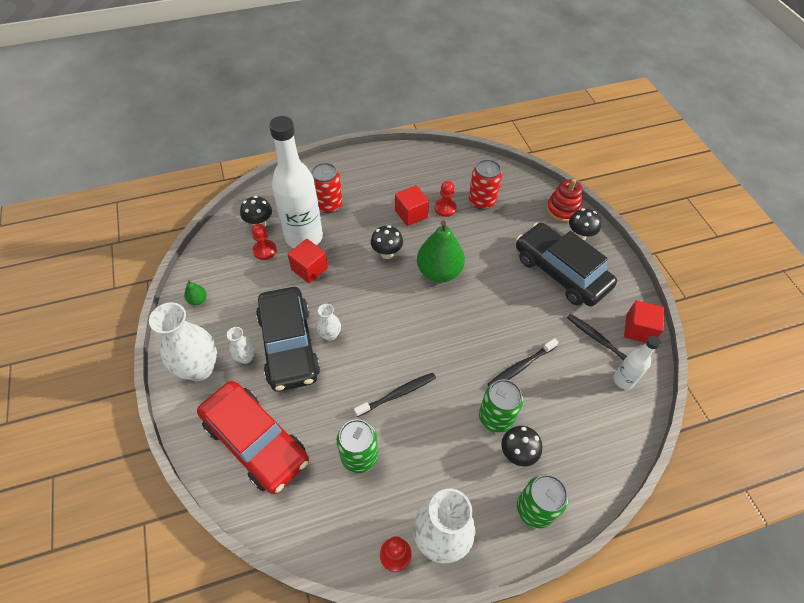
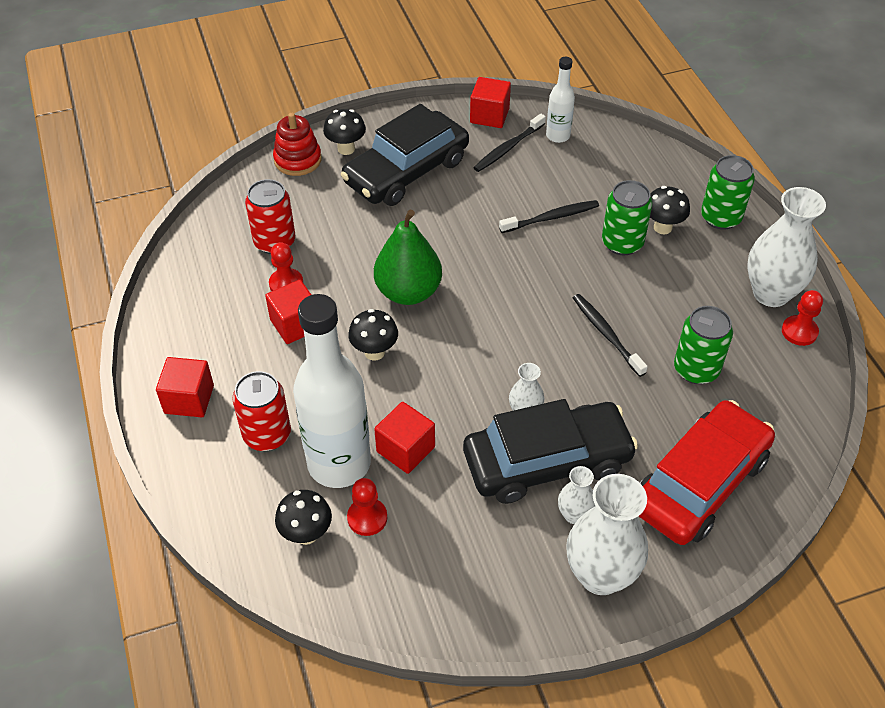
camera: 90 degrees left, 5 degrees down
(198, 300) = (474, 603): green pear -> none
(357, 171) = (189, 399): none -> red cube
(520, 366) = (551, 218): black toothbrush -> black toothbrush turned 75 degrees counterclockwise

